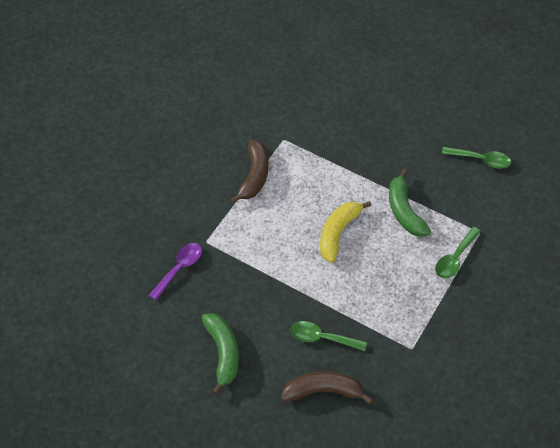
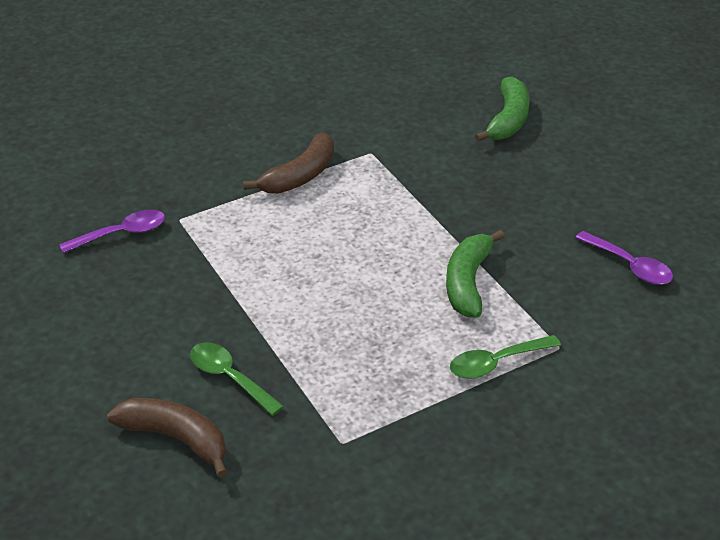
camera: 30 degrees right, 15 degrees down
(223, 353) = (90, 341): green banana -> green banana (508, 120)
(338, 233) = (355, 272): yellow banana -> none
(481, 160) = (630, 266): green spoon -> purple spoon

